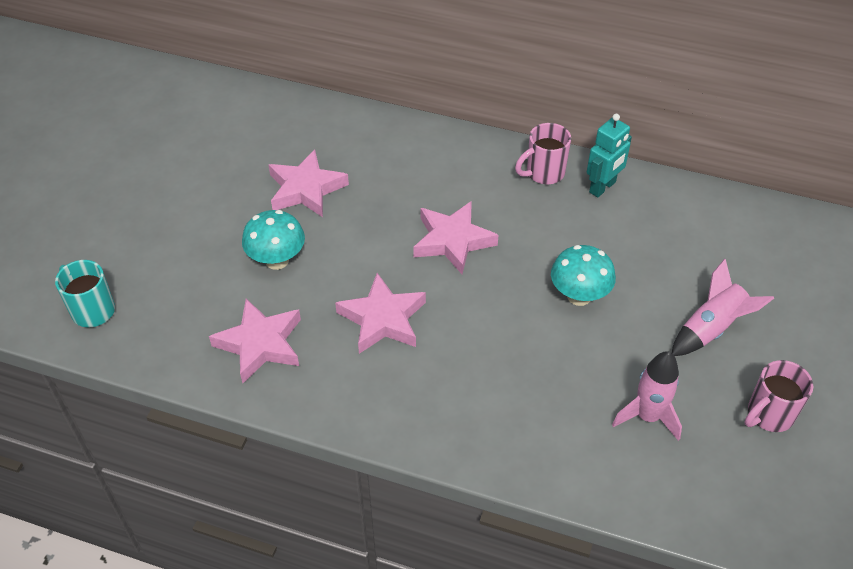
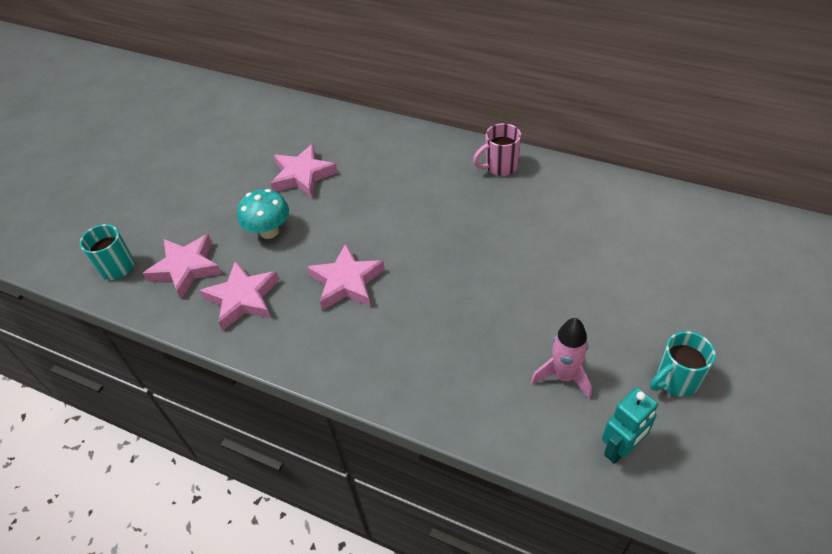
camera: 10 degrees right, 0 degrees up
(452, 241) = (415, 220): pink star -> pink star (186, 268)
(579, 296) = (516, 269): turquoise mushroom -> none
(602, 187) = (549, 179): turquoise robot -> turquoise robot (620, 448)
(711, 329) = (630, 301): pink rocket -> none
(768, 415) = (675, 380): pink mug -> turquoise mug

